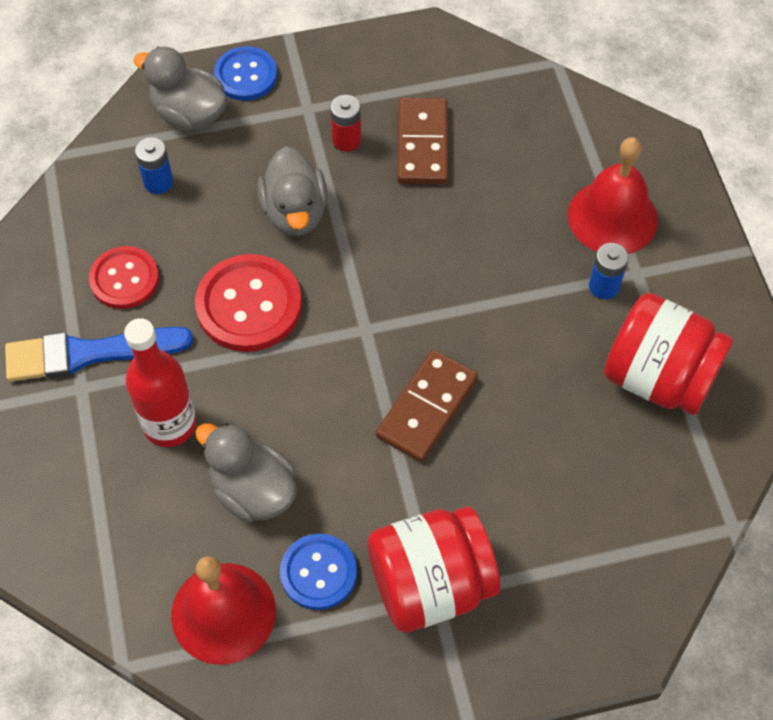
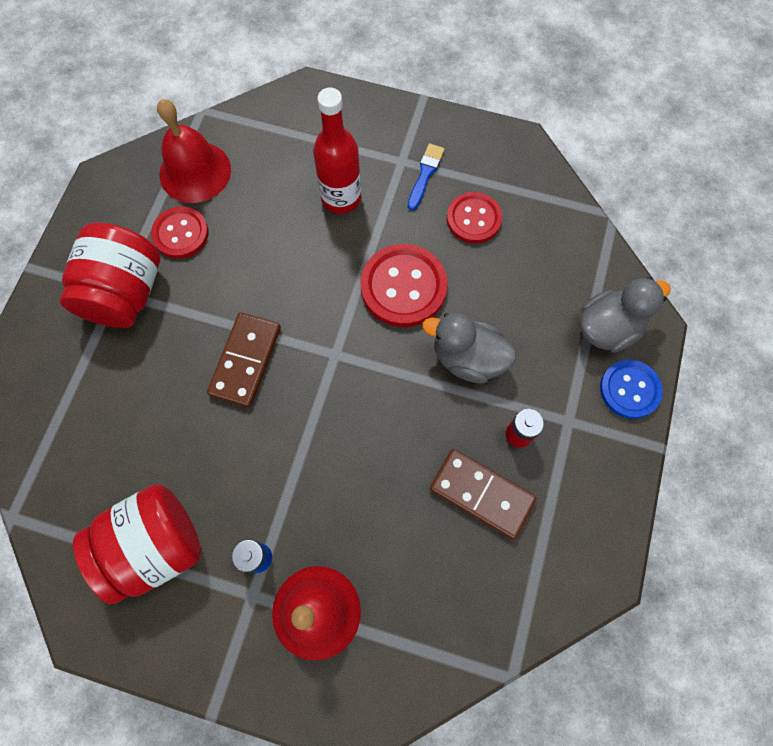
camera: 120 degrees right, 10 degrees up
(89, 353) = (425, 174): blue brush -> blue brush, size x0.55
(158, 182) = (550, 277): blue battery -> none
(252, 491) = (261, 223): grey duck -> none
(318, 572) = (181, 233): blue button -> red button
(427, 408) = (245, 361): brown domino -> brown domino turned 45 degrees clockwise

